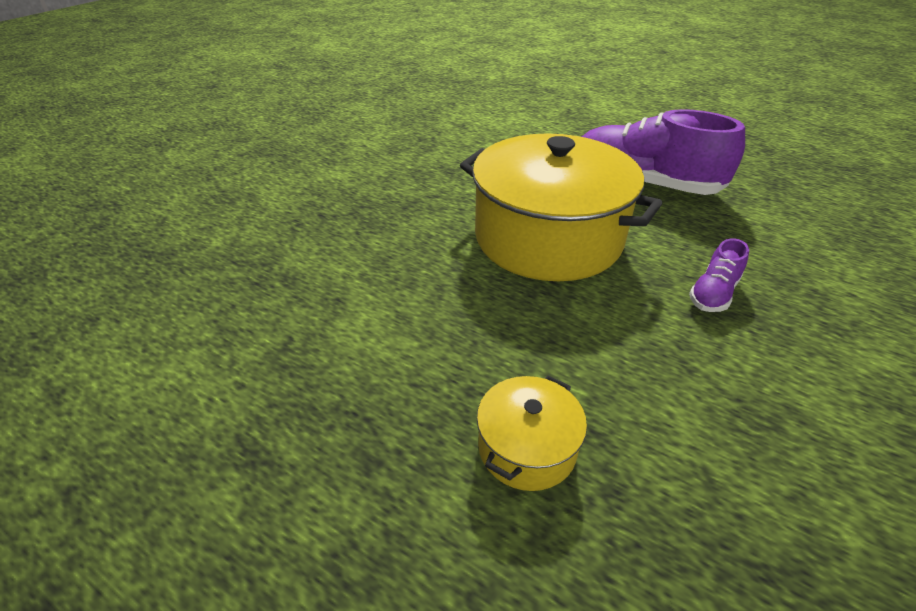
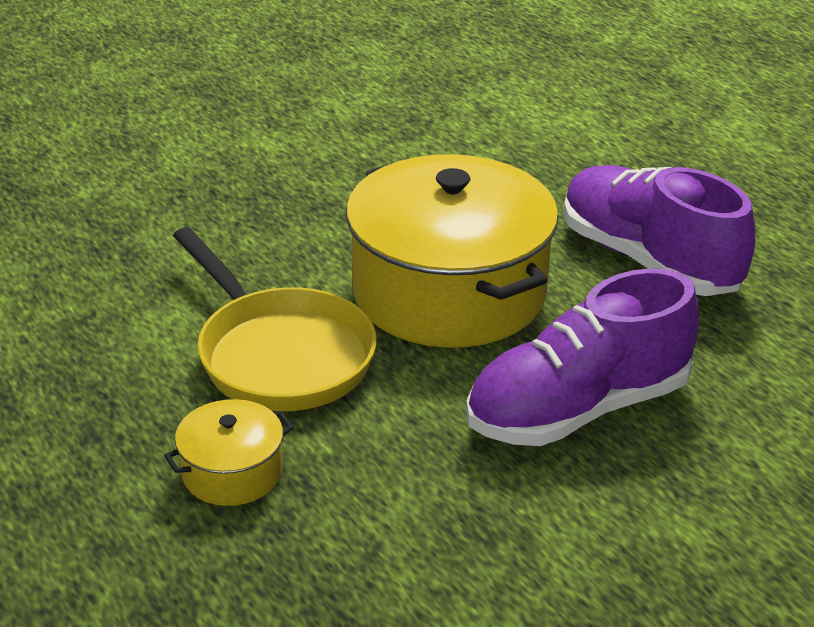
camera: 25 degrees right, 5 degrees down
(474, 323) = (280, 355): none -> yellow pan
(713, 293) = (578, 409): purple shoe -> purple shoe, size x2.22

